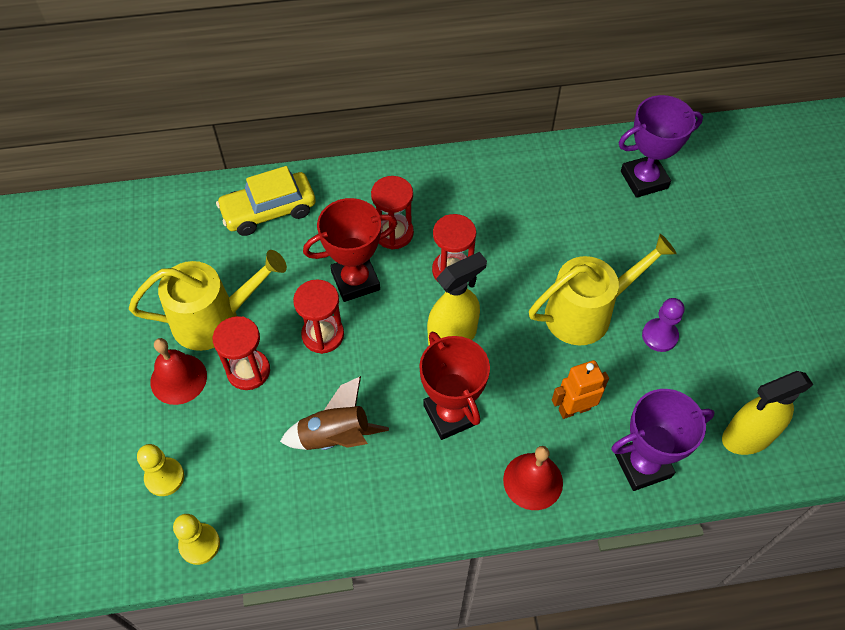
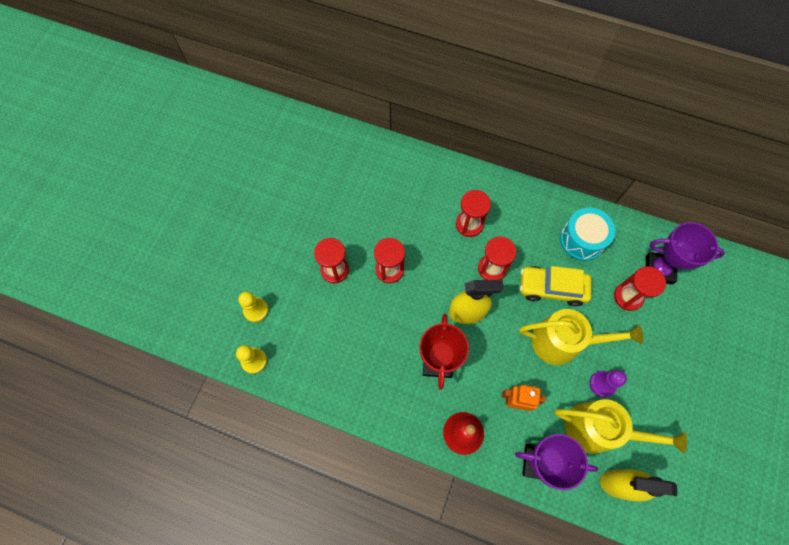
camera: 30 degrees right, 10 degrees up
(178, 379) = (293, 254): red bell -> none
(214, 319) = (332, 226): yellow watering can -> yellow watering can (597, 429)
(269, 211) = (401, 171): yellow car -> yellow car (552, 288)
(335, 437) = (362, 338): brown rocket -> none
(355, 281) = (428, 244): red trophy -> none
(539, 188) = (582, 240): none -> turquoise drum
(629, 225) = (628, 297): none -> red hourglass

